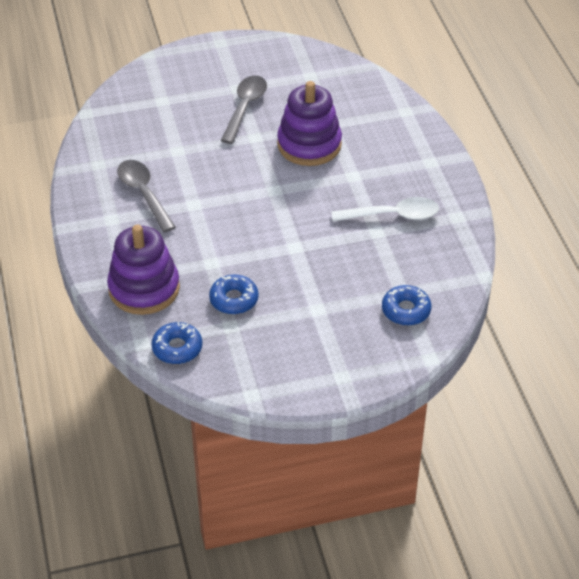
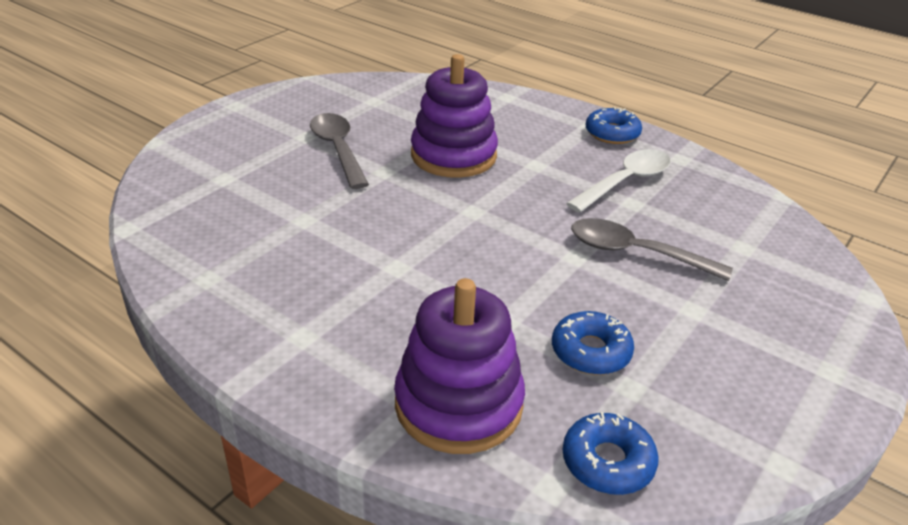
camera: 40 degrees left, 10 degrees down
(143, 194) = (315, 284): grey spoon -> grey spoon (635, 253)
(406, 310) = (774, 262): blue donut -> blue donut (612, 133)

